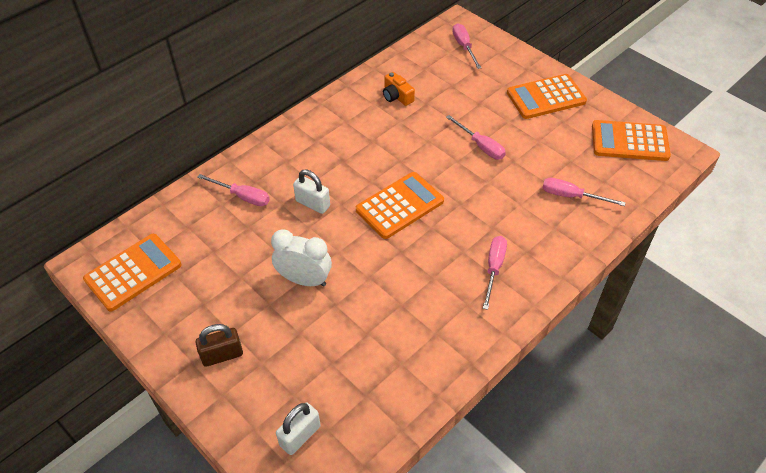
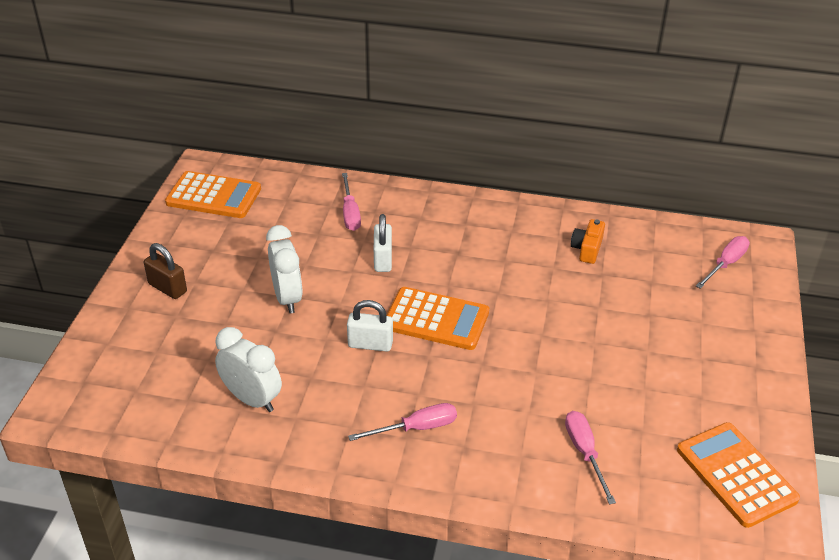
camera: 55 degrees right, 10 degrees down
(300, 436) = (117, 376): white padlock -> white padlock (370, 344)
(397, 352) = (252, 399): none -> white clock
(480, 146) = (583, 343): pink screwdriver -> none
(546, 97) = (724, 366): orange calculator -> none

